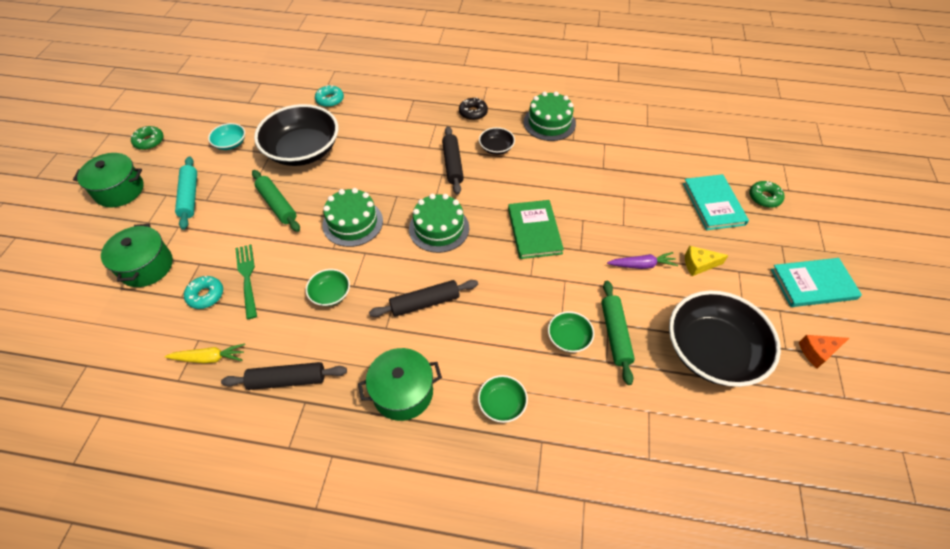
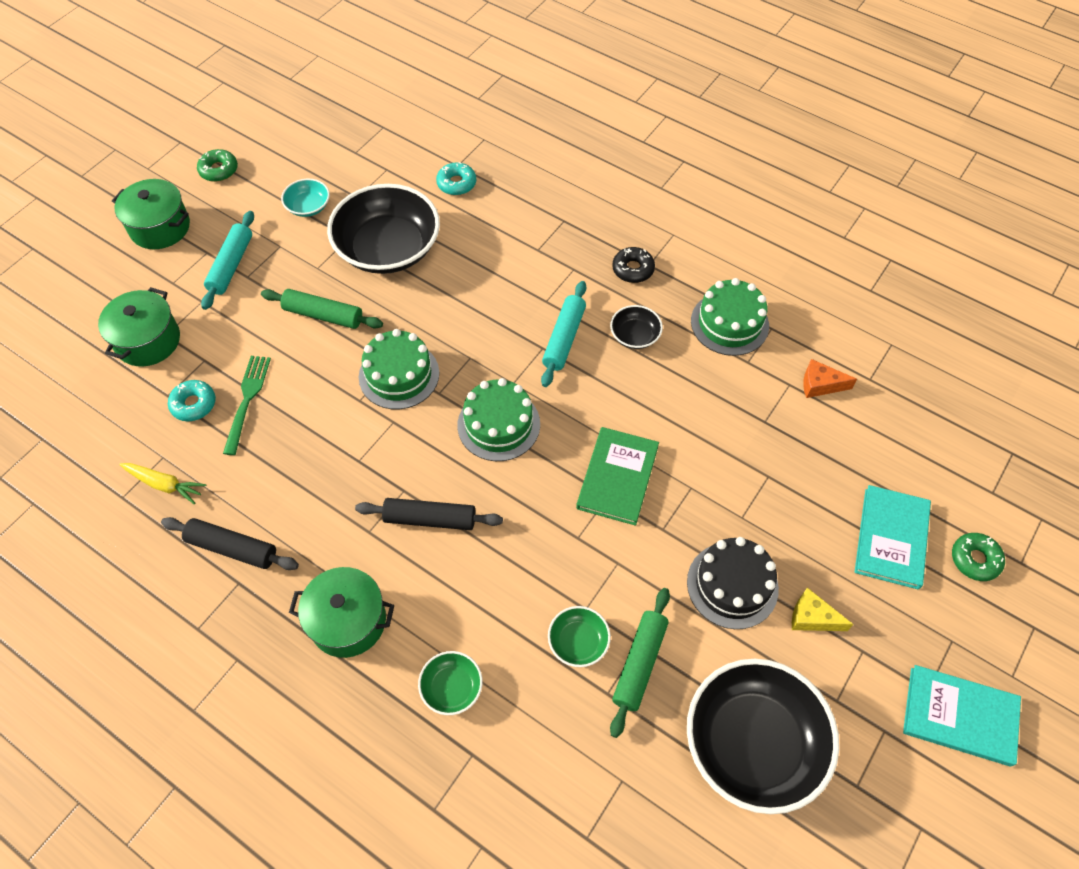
camera: 25 degrees right, 5 degrees up
(277, 205) = (323, 315): green rolling pin -> green rolling pin turned 60 degrees counterclockwise
(330, 294) = (328, 460): green bowl -> none
(452, 164) = (564, 338): black rolling pin -> turquoise rolling pin
(642, 265) = (732, 585): purple carrot -> black cake
(817, 352) = (899, 811): orange cheese -> orange cheese (820, 385)

